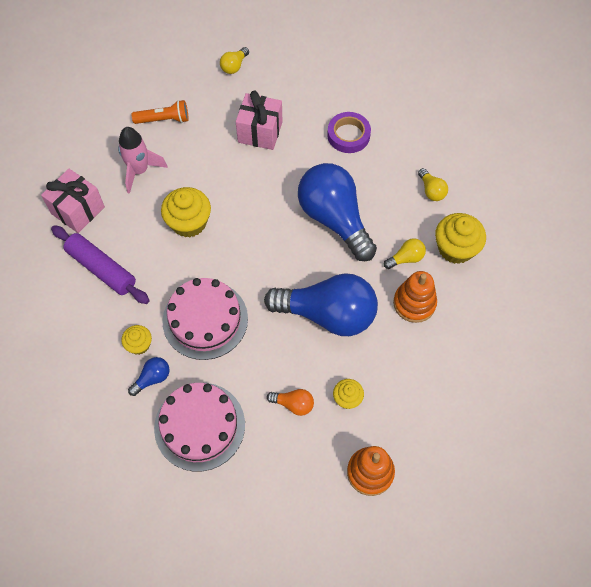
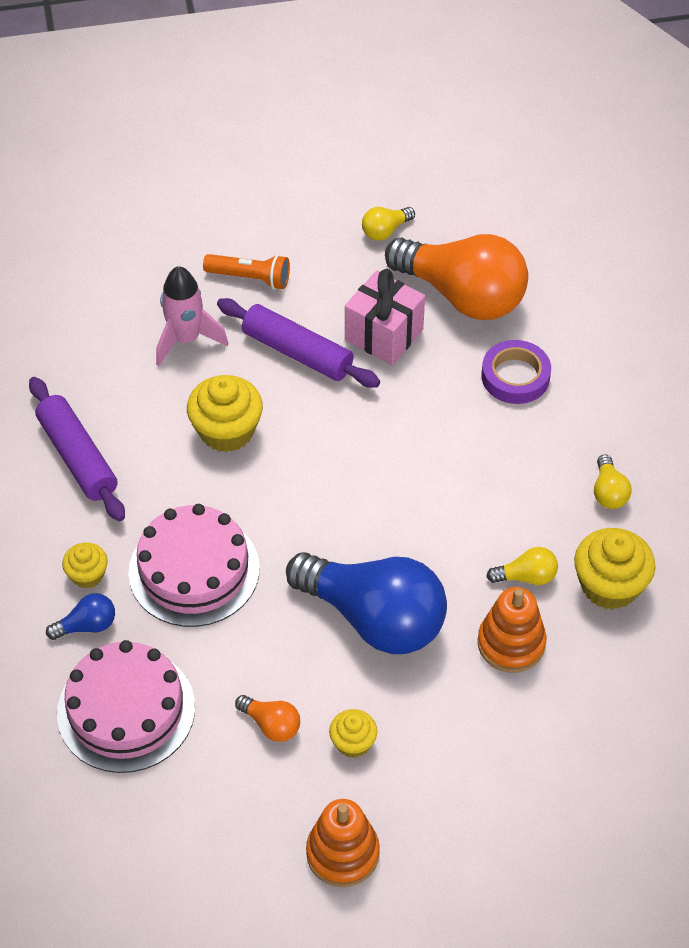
camera: 20 degrees right, 10 degrees down
(78, 210) = (77, 368): pink gift -> none
(212, 159) = (297, 352): none -> purple rolling pin
(297, 94) = (462, 295): none -> orange light bulb
(334, 219) = (442, 489): blue light bulb -> none

